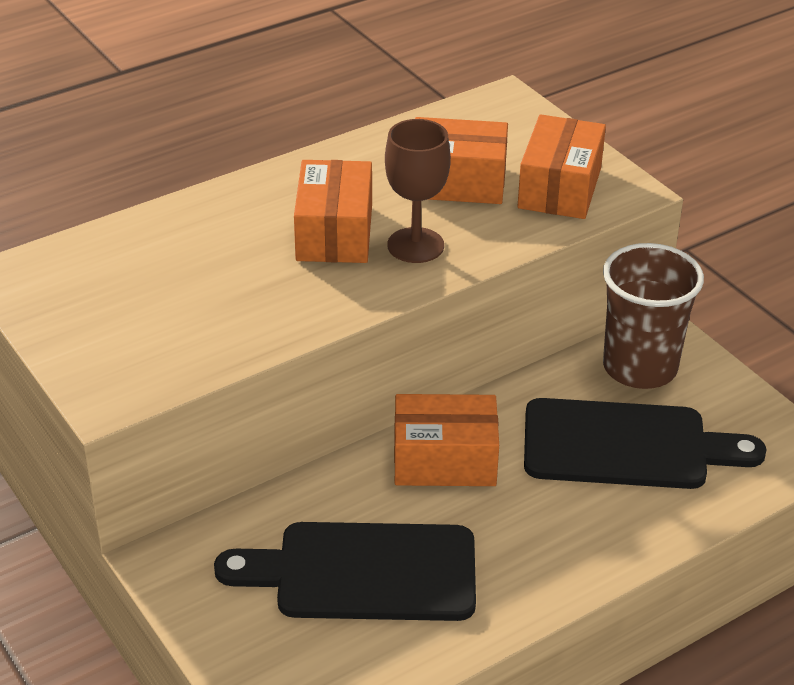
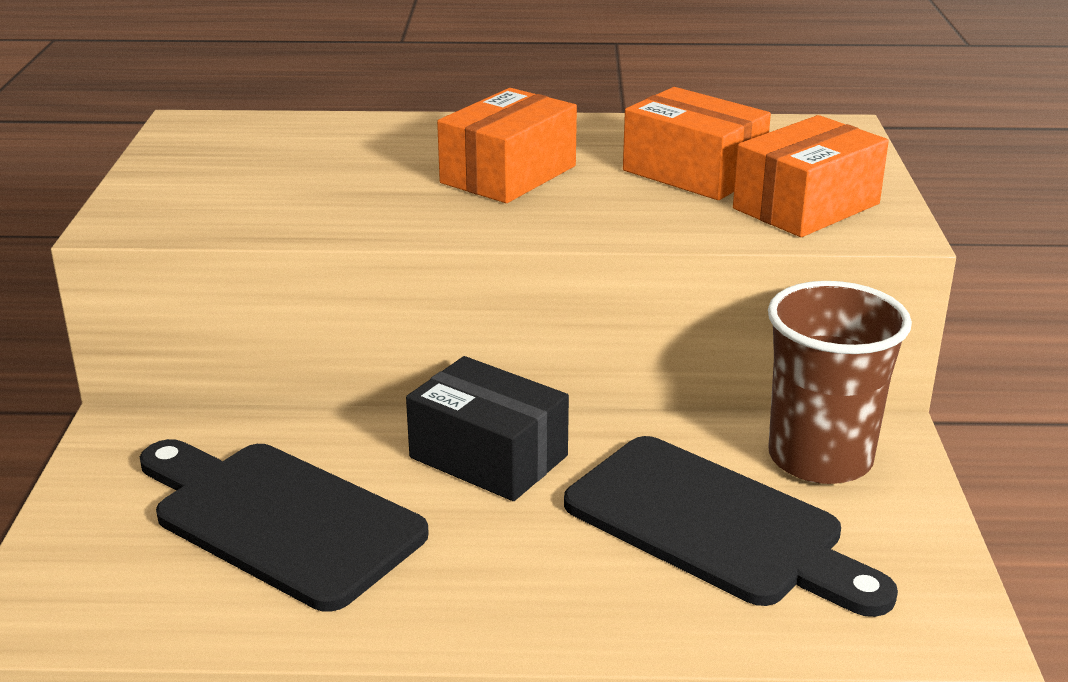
camera: 35 degrees right, 10 degrees down
(415, 245) = (577, 205): brown goblet -> none
(444, 460) = (488, 457): orange box -> black box

